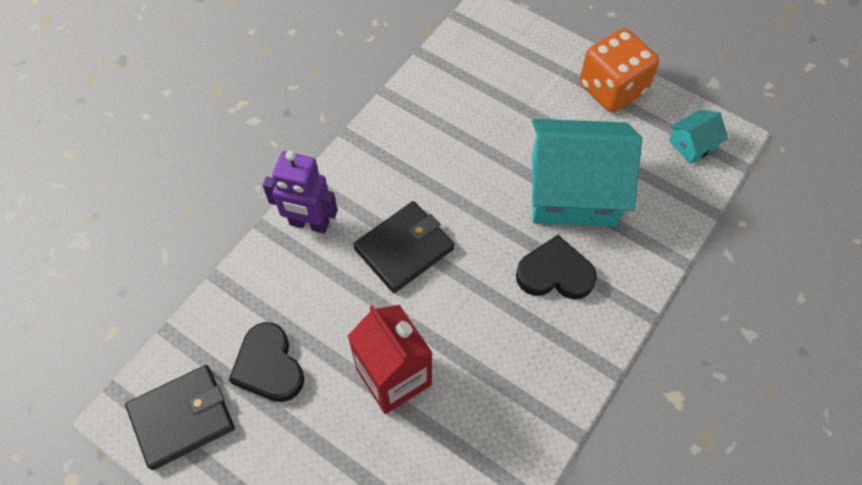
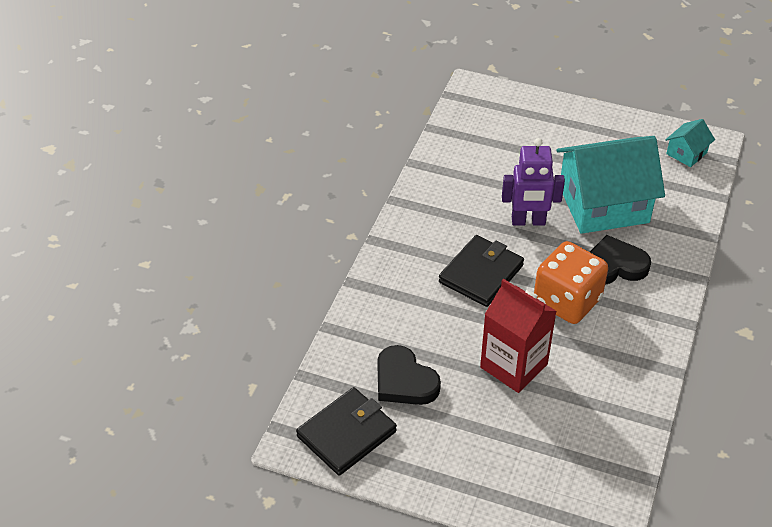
camera: 15 degrees left, 15 degrees down
(309, 224) = (391, 272): purple robot -> purple robot (528, 221)
(612, 89) = (604, 125): orange dice -> orange dice (567, 301)

